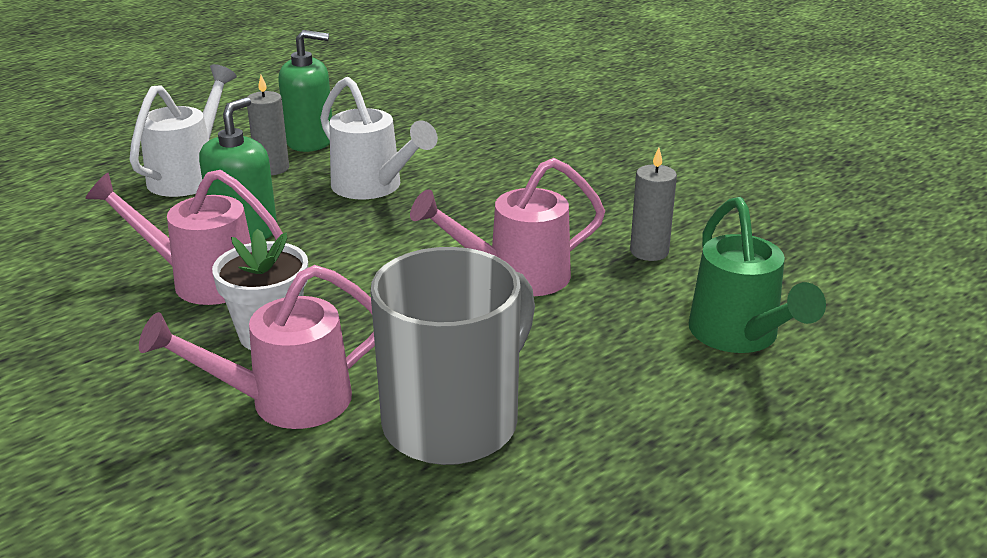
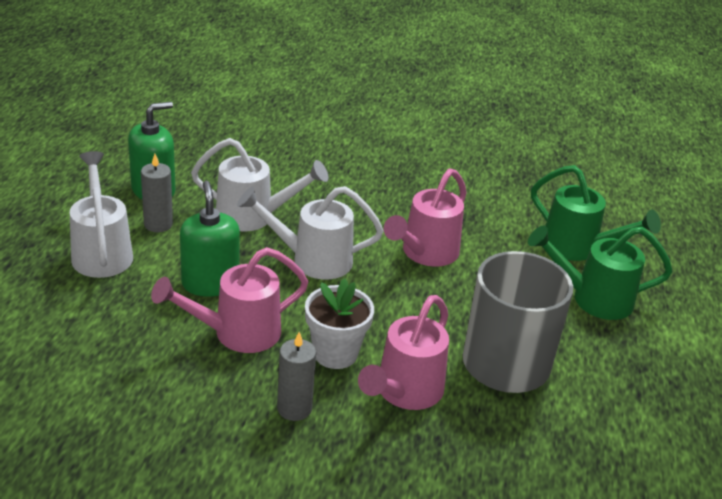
camera: 40 degrees left, 5 degrees up
(377, 243) = (313, 260): none -> white watering can
(649, 251) = (475, 208): grey candle -> grey candle (294, 408)
(681, 400) = (593, 299): none -> green watering can

